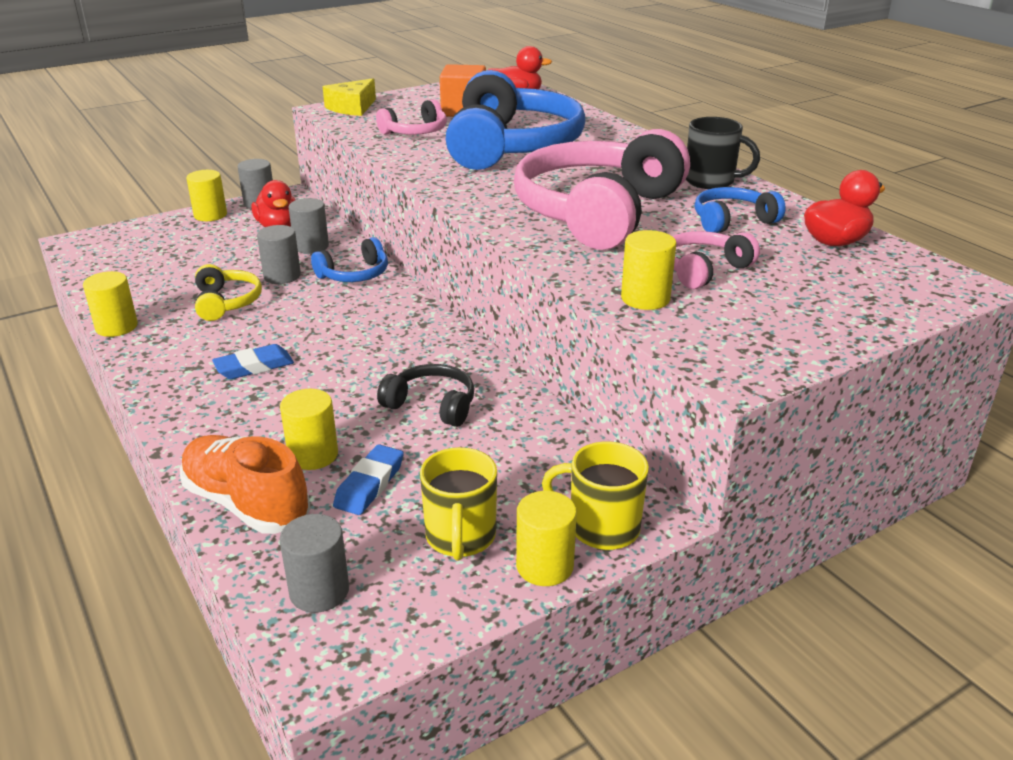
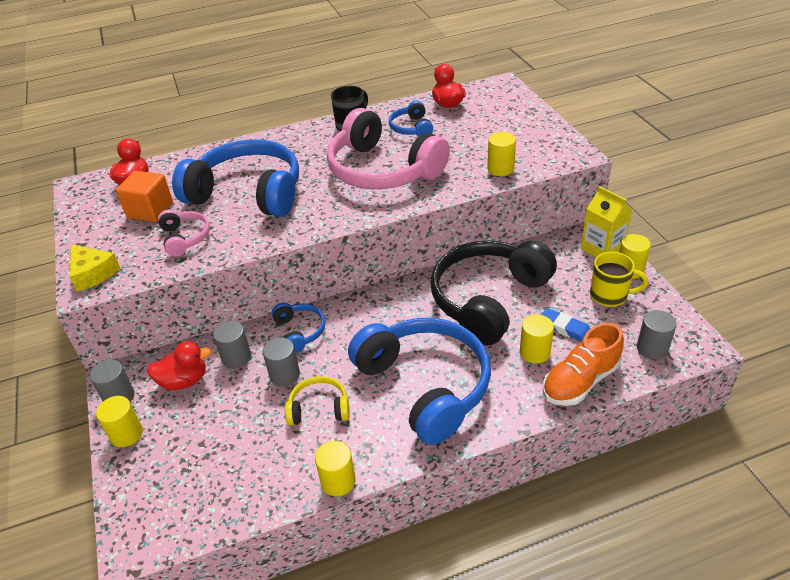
camera: 75 degrees left, 10 degrees up
(254, 367) = (425, 385): blue eraser -> blue headphones
(432, 405) = (488, 299): black headphones -> black headphones, size x2.20
(601, 527) = (602, 249): yellow mug -> yellow carton
(703, 270) = (471, 146): pink headphones -> none

